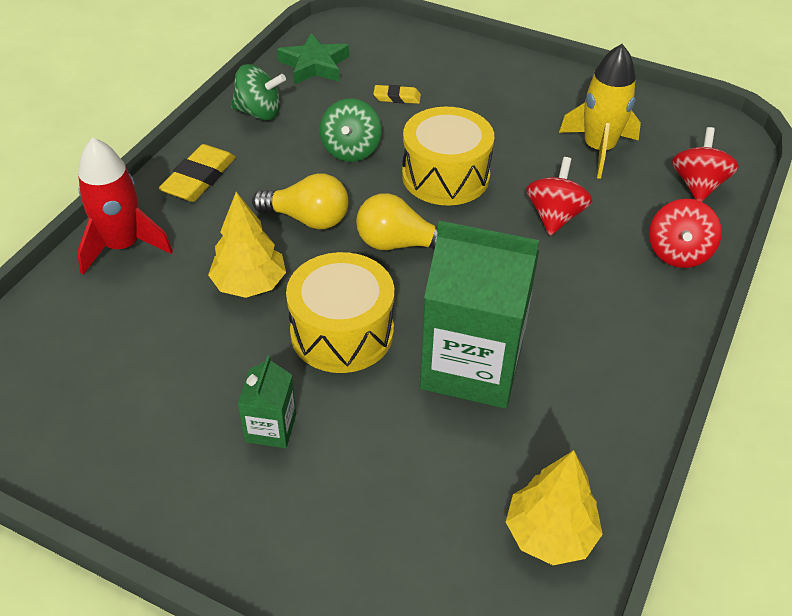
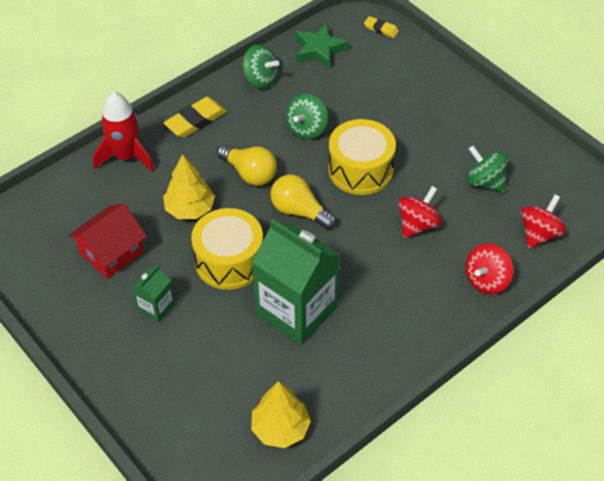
camera: 25 degrees right, 5 degrees up
(164, 375) = (111, 253): none -> red house
(397, 97) = (363, 95): yellow eraser -> yellow eraser (381, 29)
(598, 149) = (485, 182): yellow rocket -> green spinning top

